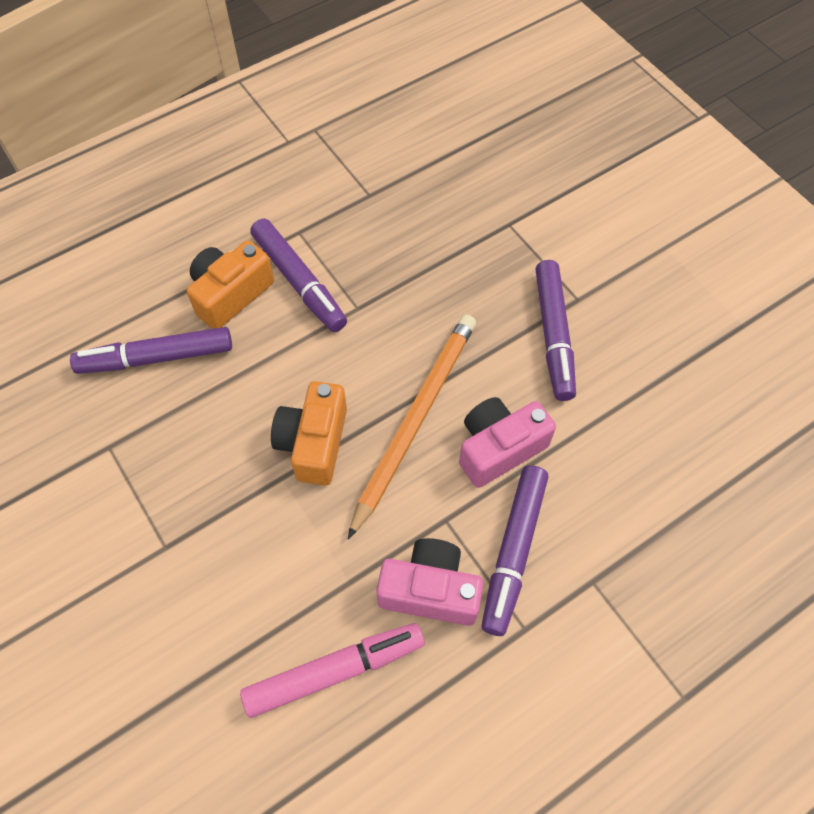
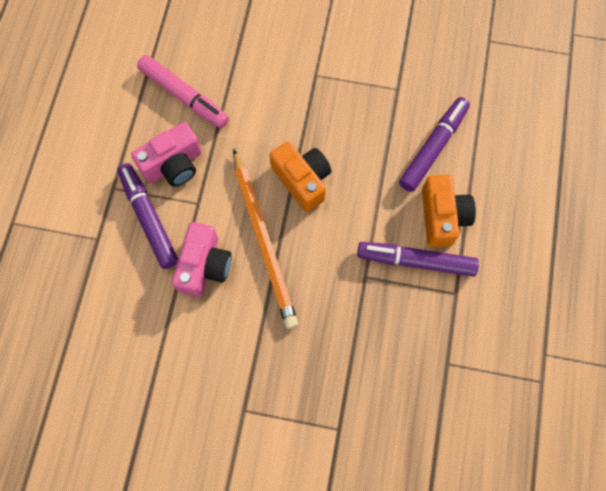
camera: 135 degrees right, 10 degrees up
(334, 671) = (184, 96): pink marker -> pink marker turned 75 degrees counterclockwise
(553, 335) = (236, 368): purple marker -> none

